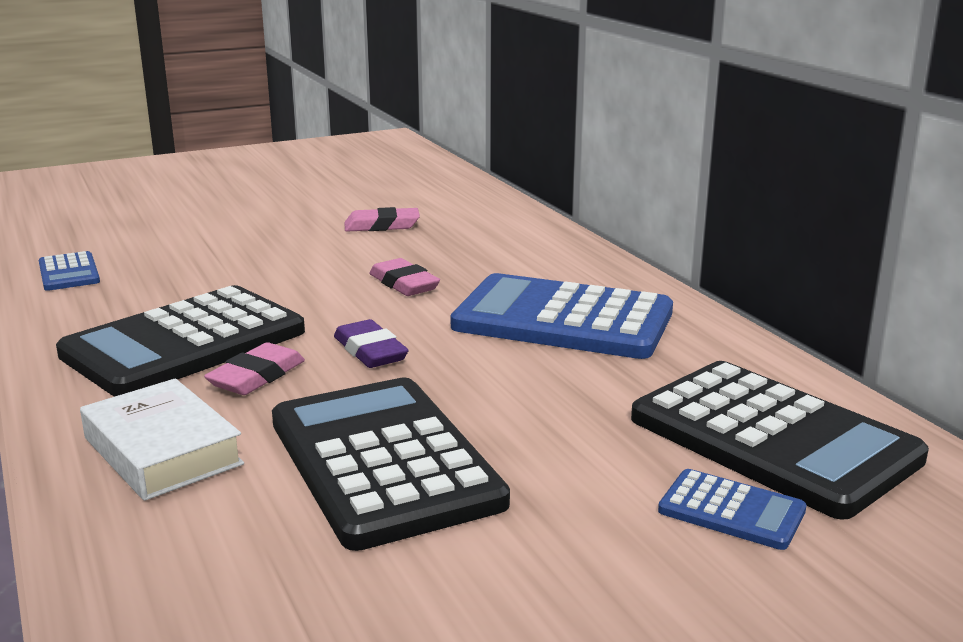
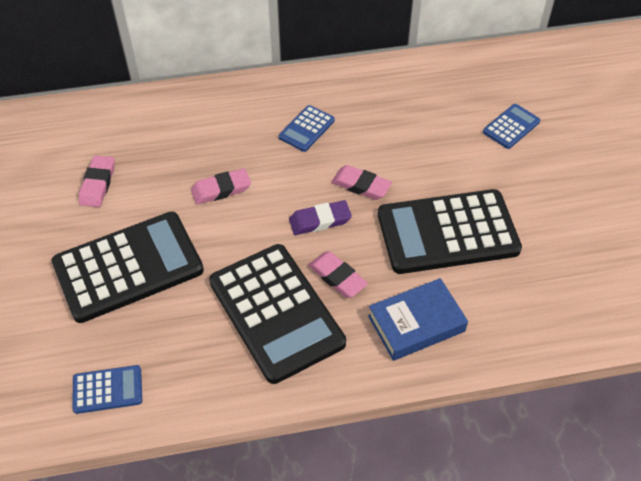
camera: 75 degrees left, 30 degrees up
(162, 451) = (416, 323): white book -> blue book
(462, 373) = (361, 185): none -> pink eraser
(563, 320) = (307, 129): blue calculator -> blue calculator, size x0.46
(773, 438) = (458, 94): black calculator -> black calculator (128, 267)

